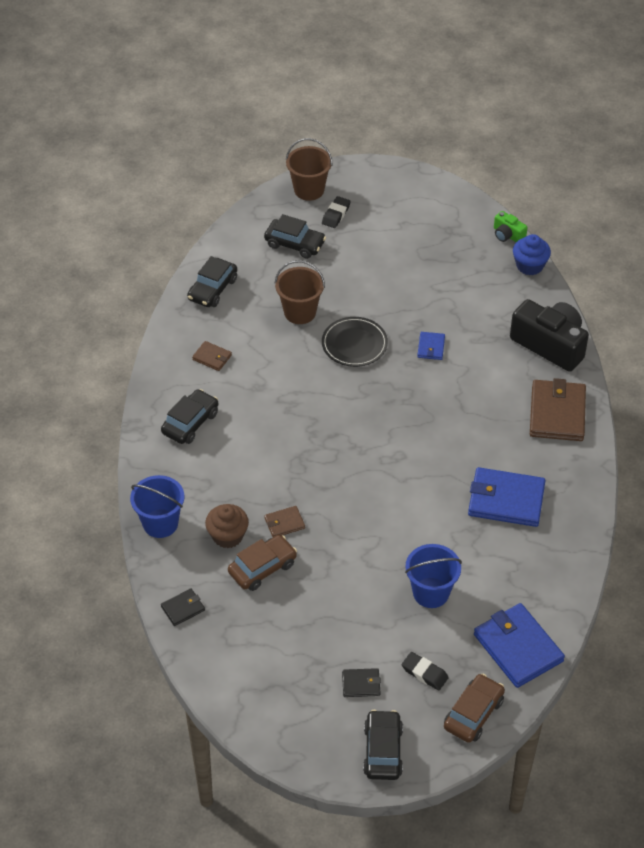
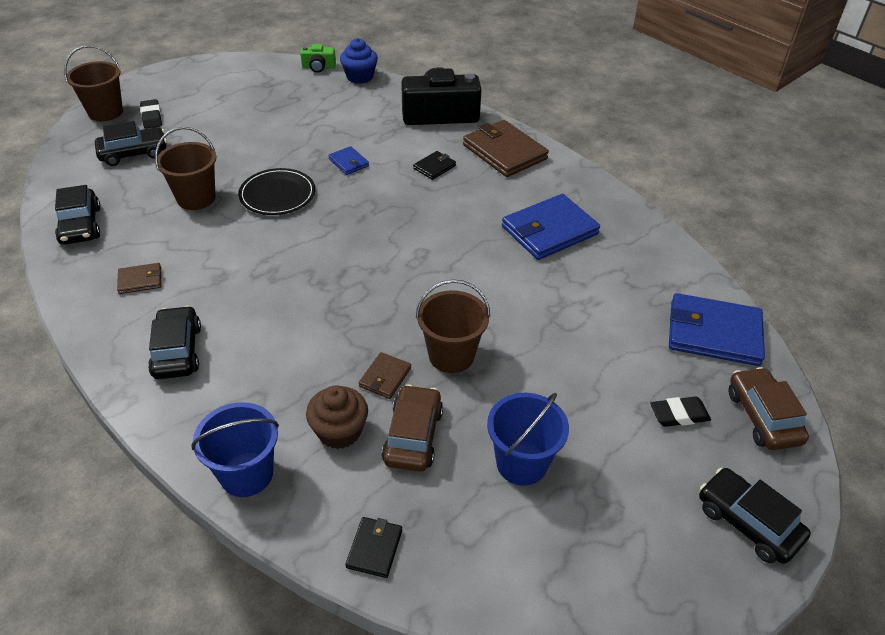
camera: 45 degrees left, 5 degrees down
(336, 538) = (451, 355): none -> brown bucket
(361, 684) = (643, 473): black wallet -> black wallet (434, 167)
(431, 592) = (590, 341): blue bucket -> blue bucket (521, 463)

